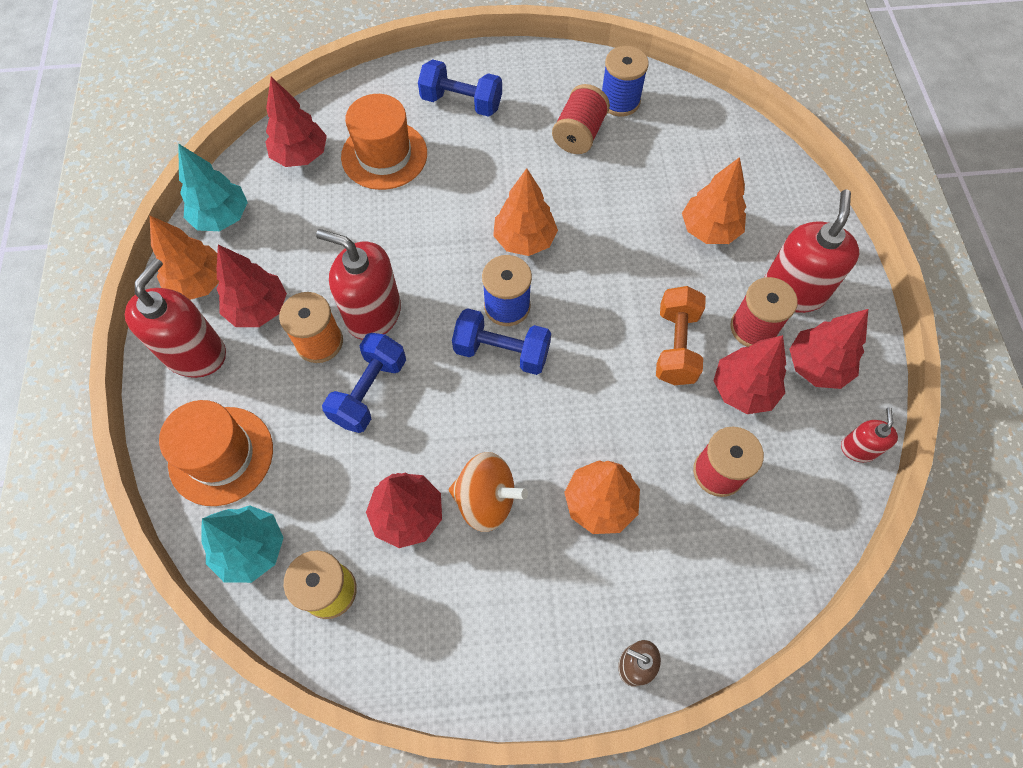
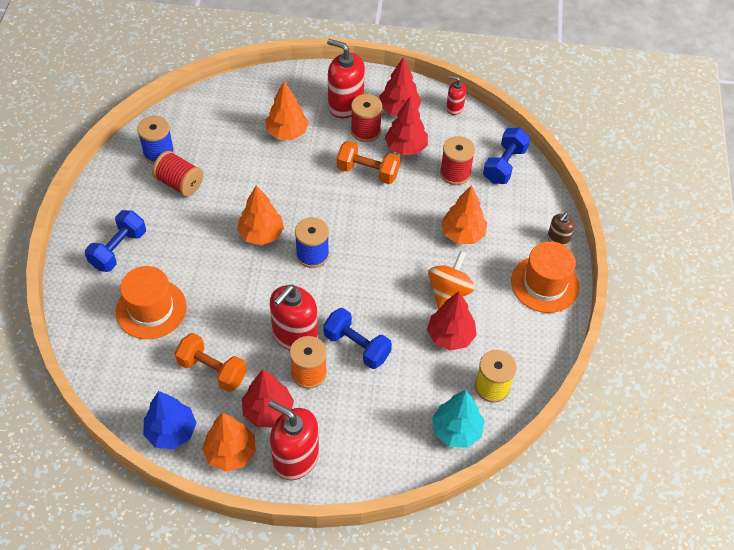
camera: 80 degrees left, 10 degrees down
(221, 455) = (384, 445): orange hat -> orange hat (545, 284)
(222, 217) = (171, 432): turquoise tree -> blue tree
(301, 155) = (128, 367): red tree -> none
(309, 236) = (212, 370): none -> orange dumbbell
(502, 351) = (347, 264): blue dumbbell -> blue dumbbell (504, 165)

